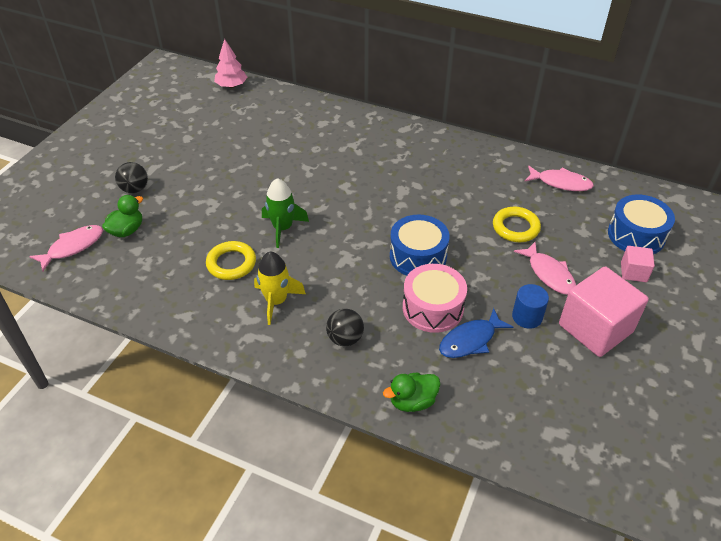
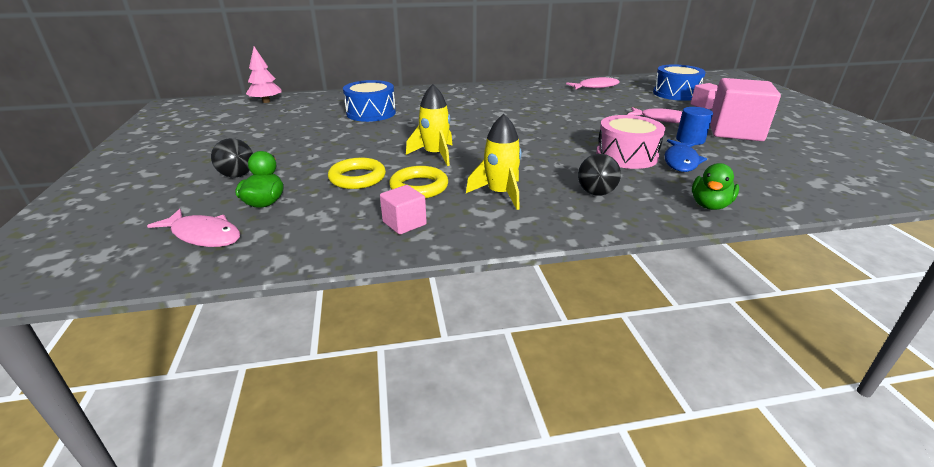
camera: 35 degrees left, 15 degrees down
(73, 247) = (203, 235): pink fish -> pink fish turned 105 degrees clockwise
(185, 298) = (404, 223): none -> pink cube
(282, 228) = (435, 155): green rocket -> yellow rocket
(418, 256) = (568, 137): blue drum -> blue drum (371, 113)
(515, 227) = (605, 108): yellow ring -> yellow ring (357, 178)

